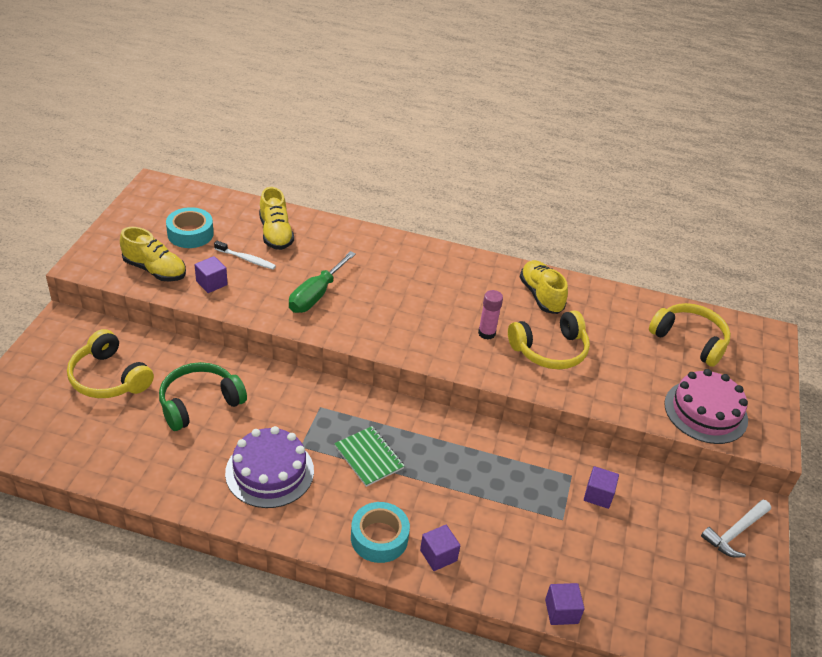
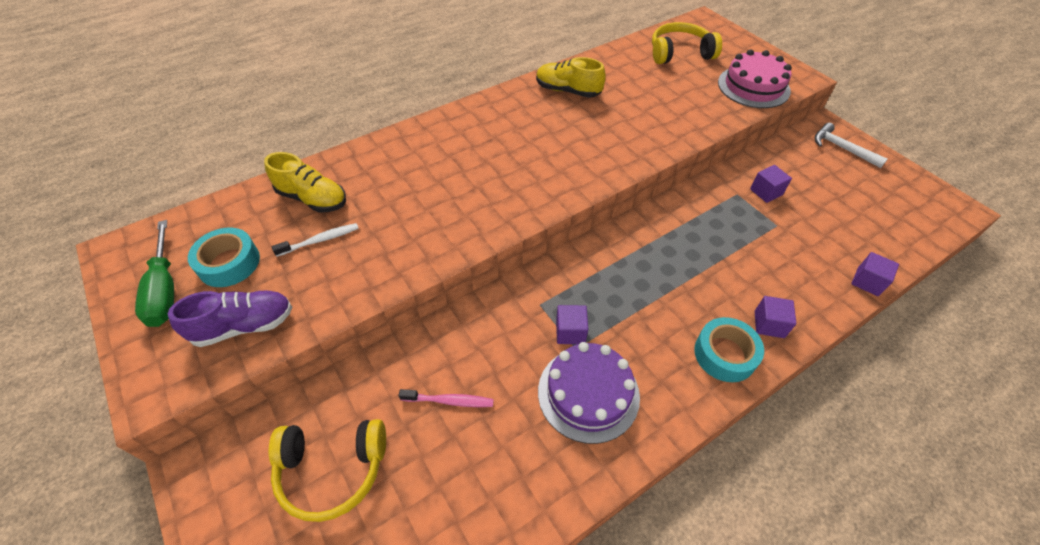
camera: 45 degrees left, 10 degrees up
(155, 270) = (244, 326): yellow shoe -> purple shoe
(199, 403) = (449, 401): green headphones -> pink toothbrush
(211, 283) = (321, 287): purple cube -> purple cube (570, 332)
(316, 295) = (426, 218): green screwdriver -> green screwdriver (165, 290)
(369, 457) = (628, 305): green notebook -> none
(486, 333) = (580, 142): pink glue stick -> none
(550, 350) = (630, 121): yellow headphones -> none
(735, 533) = (842, 148): white hammer -> white hammer turned 135 degrees clockwise

